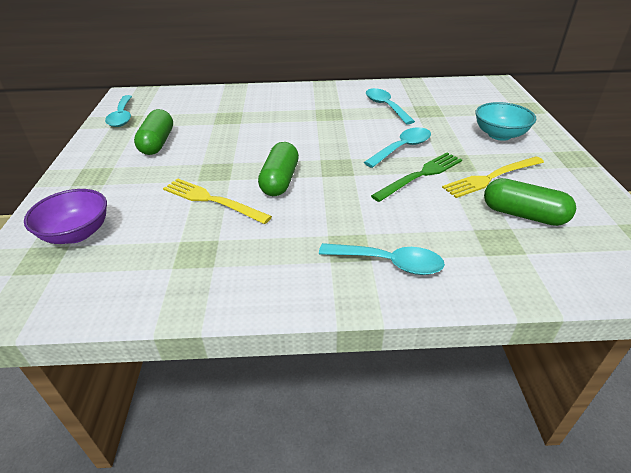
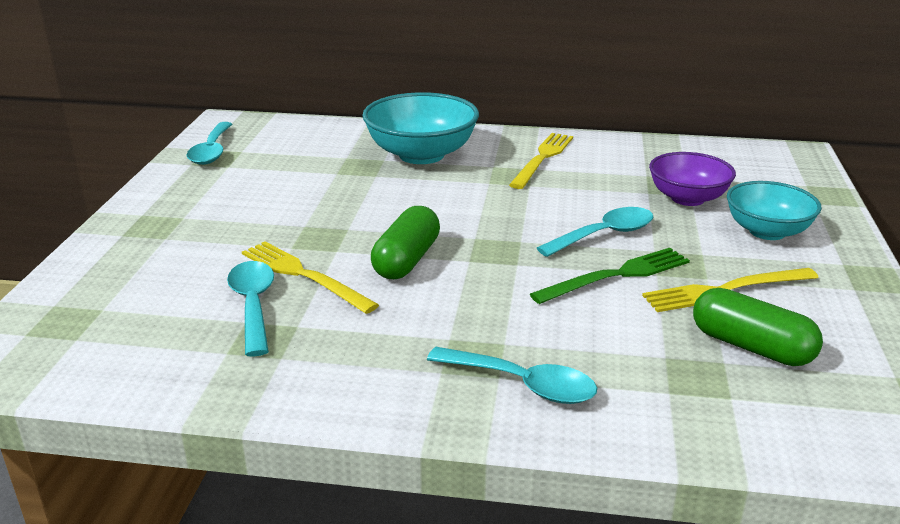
camera: 10 degrees right, 10 degrees down
(77, 233) = (116, 296): purple bowl -> purple bowl (687, 198)
(157, 143) = (251, 192): green capsule -> none
(266, 106) = (421, 155): none -> turquoise bowl
(345, 101) = (542, 158): none -> yellow fork
(385, 106) = (603, 173): turquoise spoon -> turquoise spoon (253, 305)

